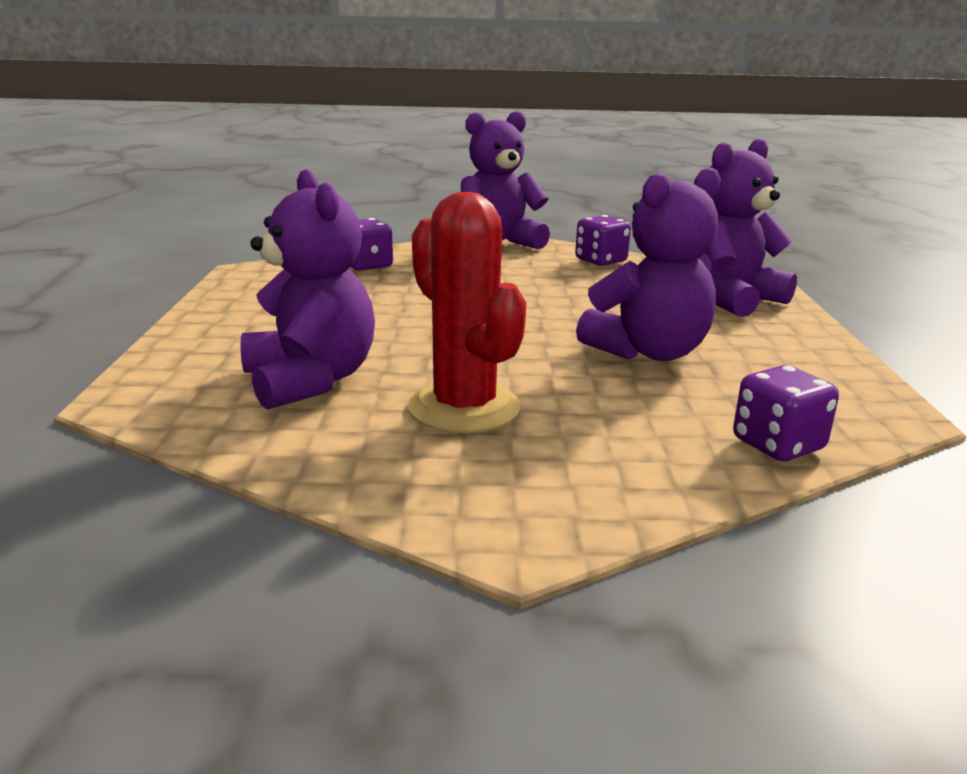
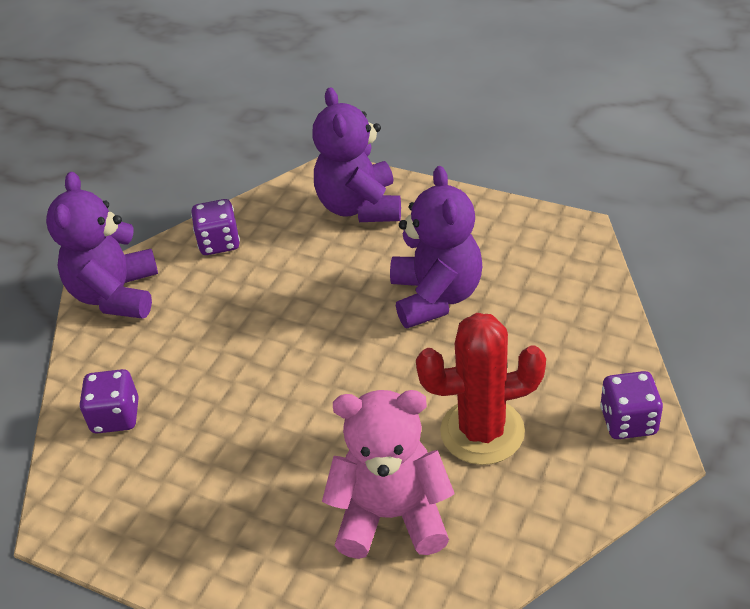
camera: 60 degrees left, 20 degrees up
(310, 380) = (392, 515): purple teddy bear -> pink teddy bear
(777, 445) = (593, 298): purple dice -> purple dice (628, 421)

